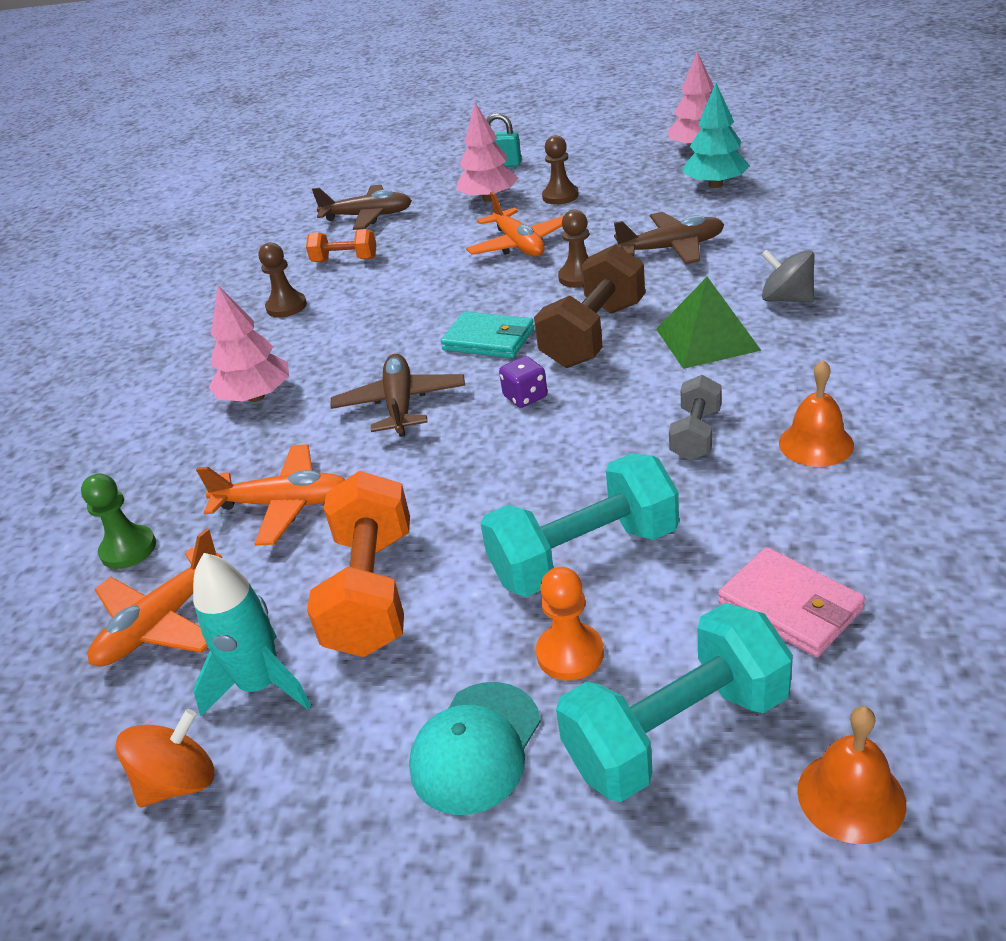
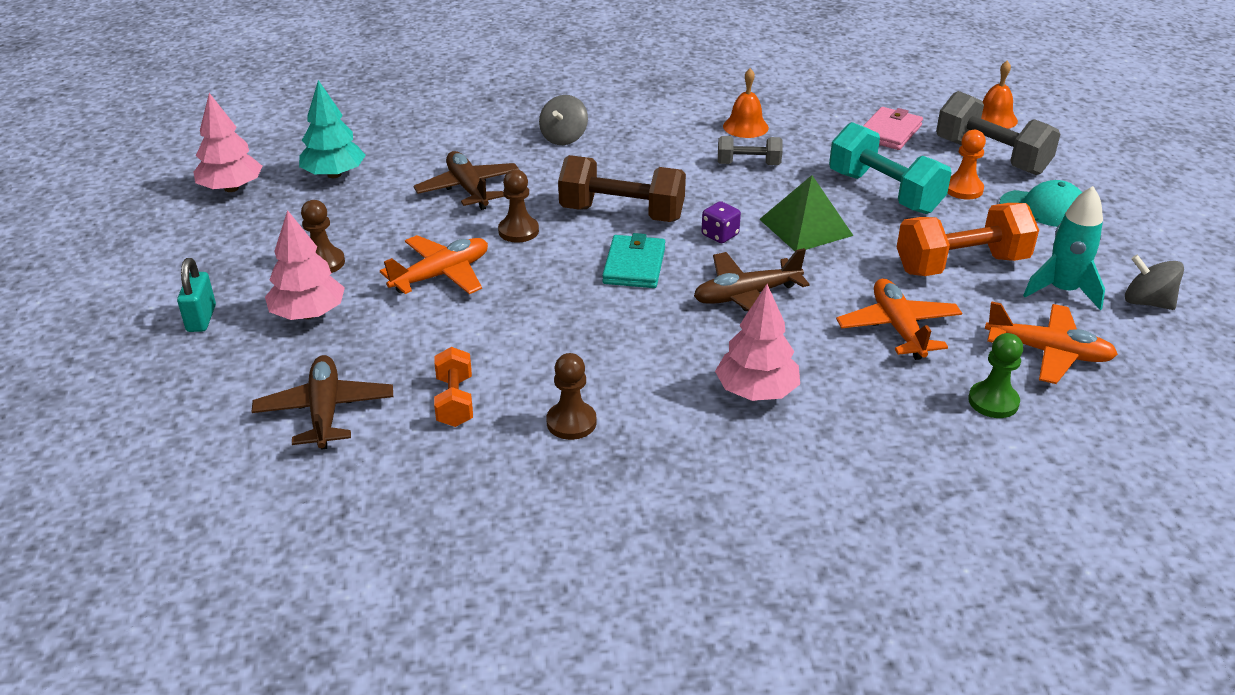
camera: 110 degrees left, 0 degrees up
(179, 782) = (1147, 302): orange spinning top -> grey spinning top
(676, 732) = (991, 157): turquoise dumbbell -> grey dumbbell
(707, 339) = (625, 166): green pyramid -> green pyramid (805, 227)

